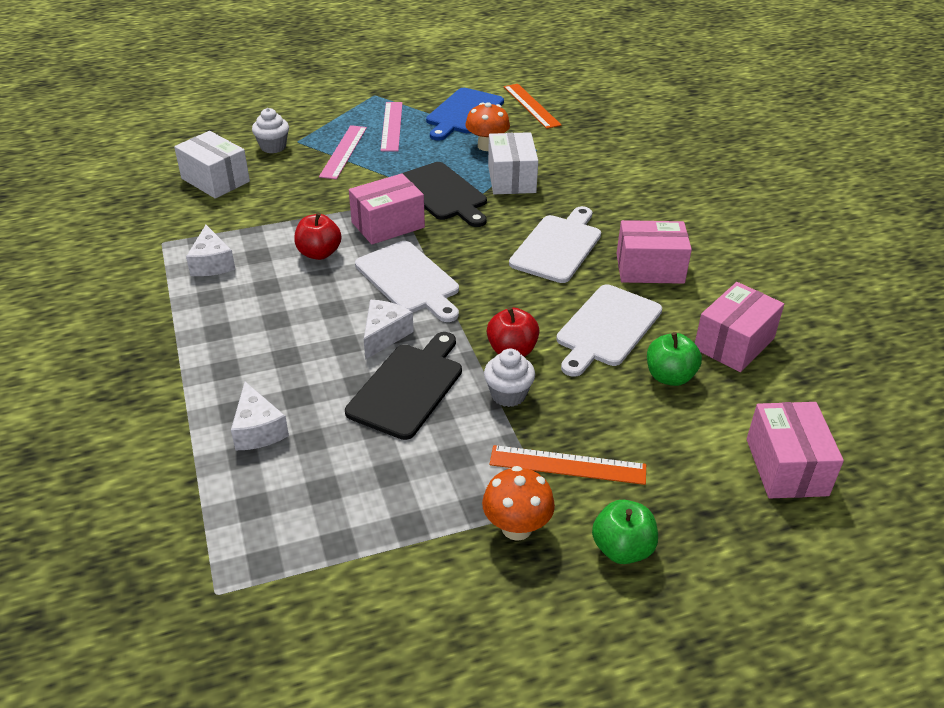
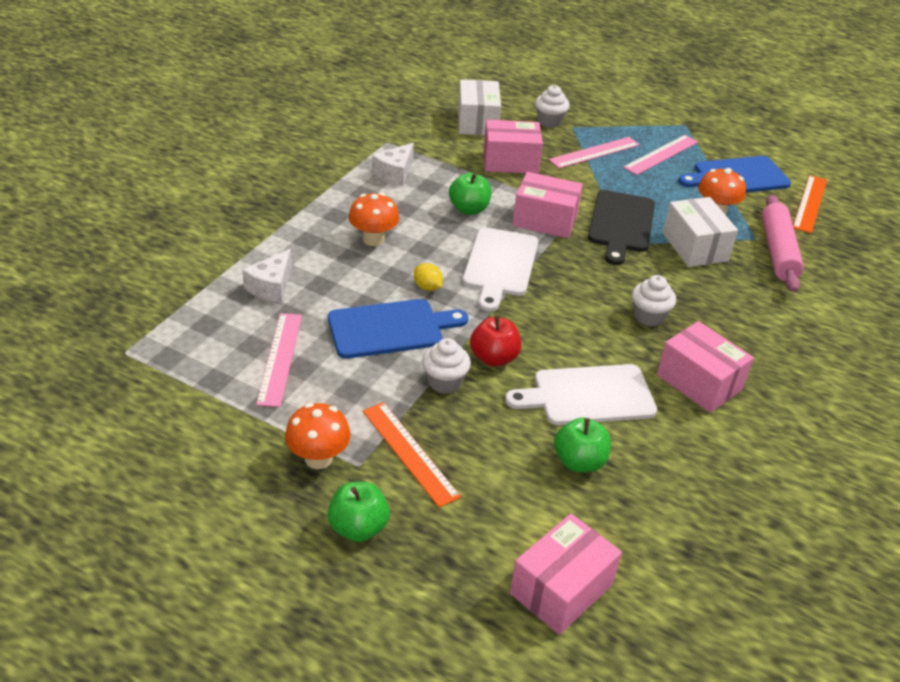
camera: 45 degrees right, 0 degrees up
(281, 328) = (373, 239): none -> orange mushroom
(319, 253) = (469, 209): red apple -> green apple
(362, 480) = (280, 358): none -> pink ruler
(384, 335) = (427, 287): white cheese -> yellow lemon
(408, 387) = (390, 328): black cutting board -> blue cutting board
(511, 179) = (695, 247): white box -> white box turned 60 degrees counterclockwise
(558, 246) = (649, 316): white cutting board -> white cupcake
(561, 150) = (777, 251): none -> pink rolling pin
(734, 343) = (674, 482): pink box -> pink box (510, 162)

